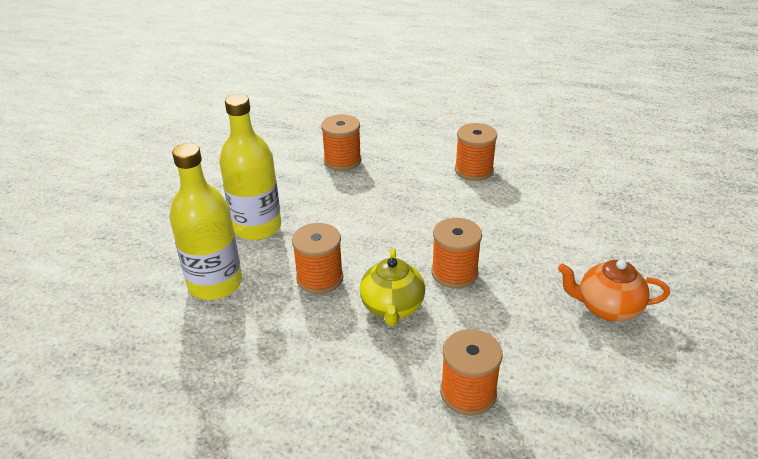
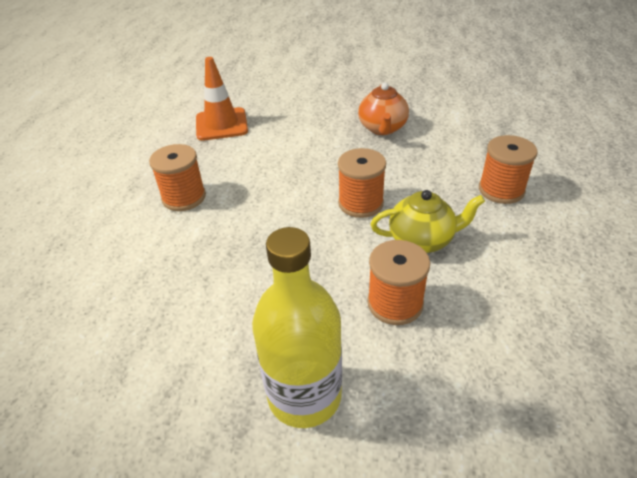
camera: 95 degrees left, 5 degrees up
(215, 283) = (437, 417): yellow bottle -> none
(342, 160) = (138, 319): orange spool -> none
(601, 186) = (221, 124): none -> orange traffic cone

